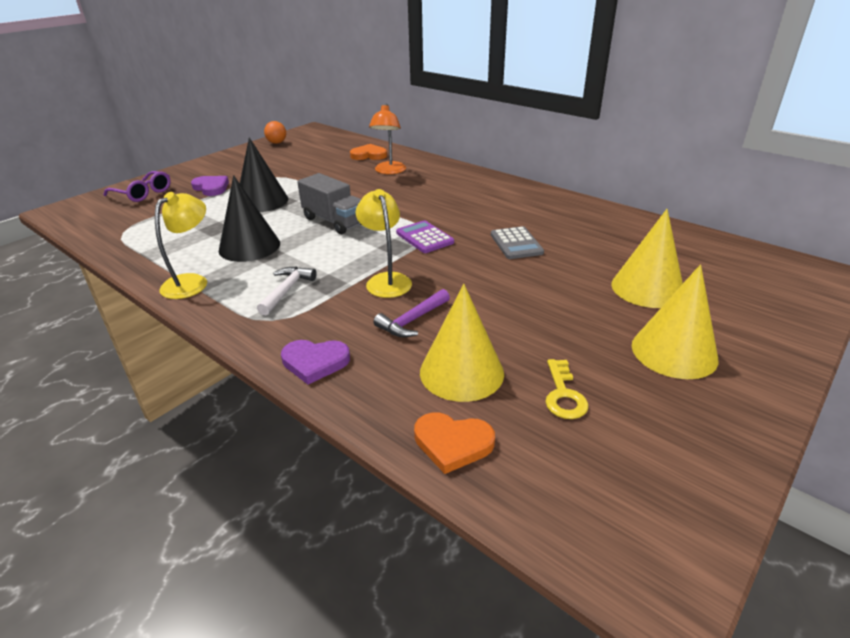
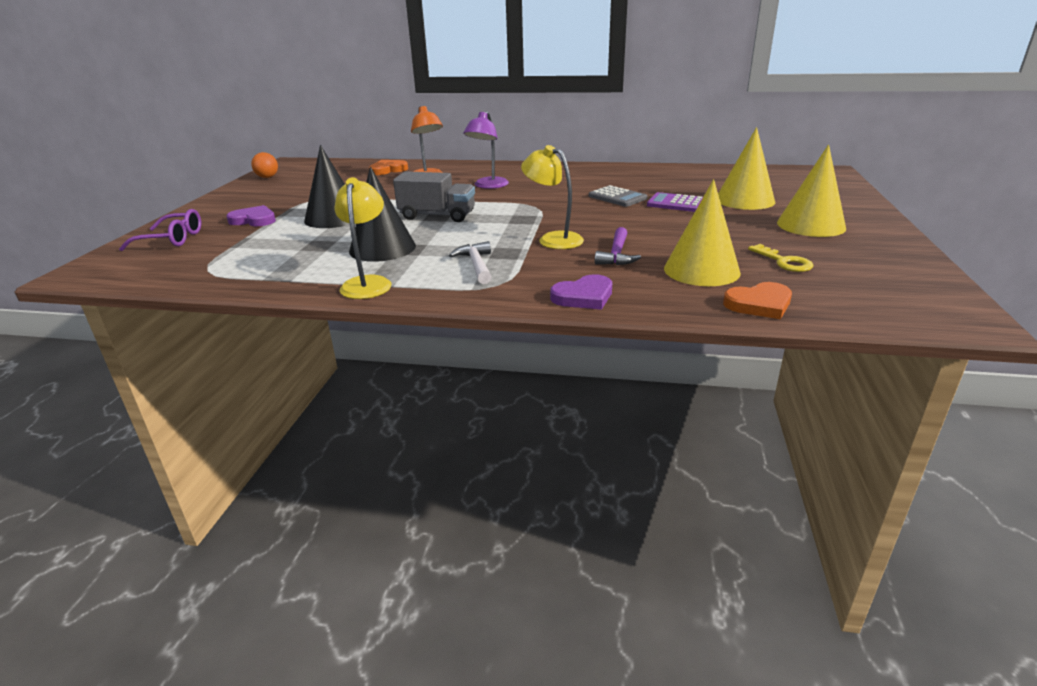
camera: 30 degrees left, 5 degrees down
(421, 196) = (488, 186): none -> purple lamp
(424, 238) = (538, 209): purple calculator -> purple calculator (676, 203)

